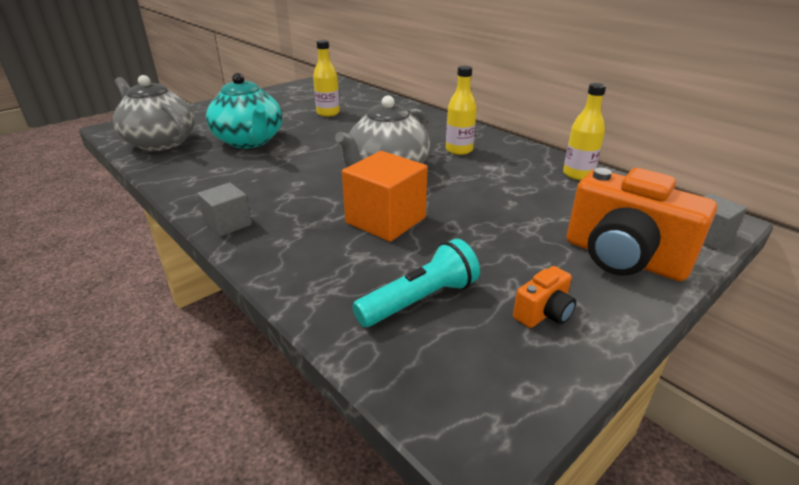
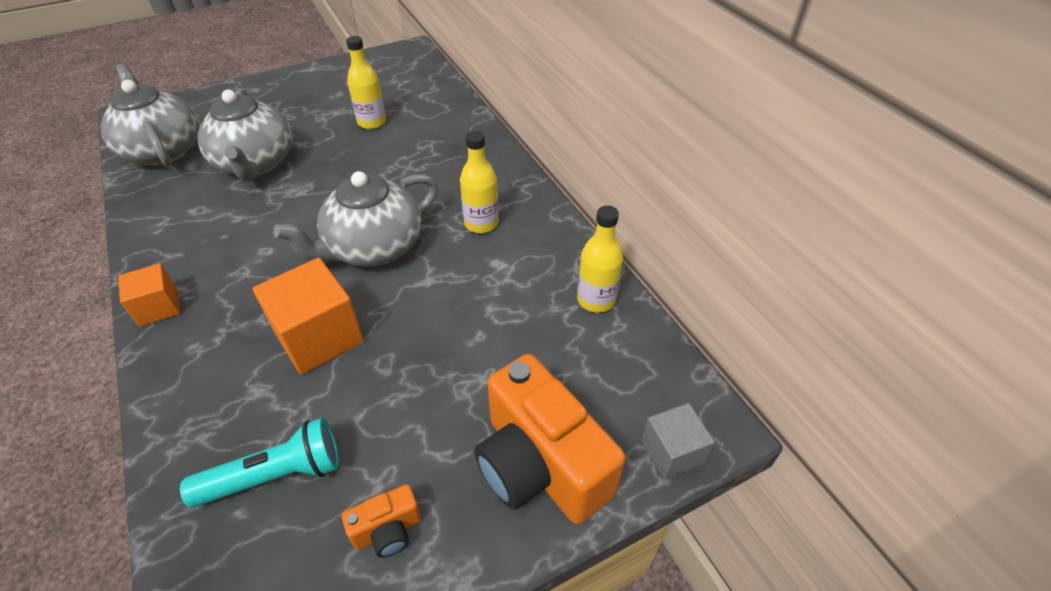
camera: 15 degrees right, 15 degrees up
(228, 224) = (158, 307): grey cube -> orange cube
(249, 141) = (256, 163): turquoise teapot -> grey teapot

